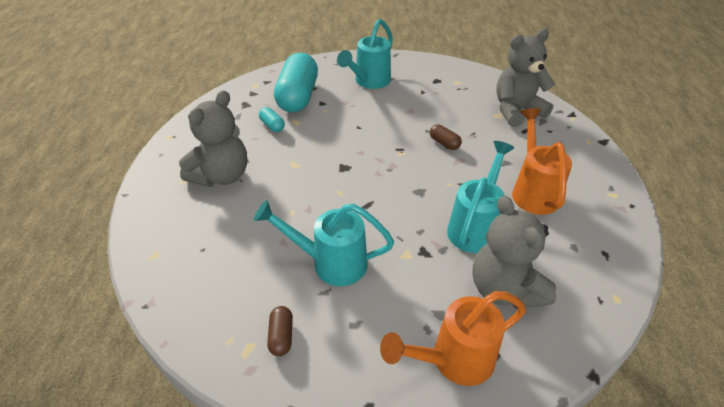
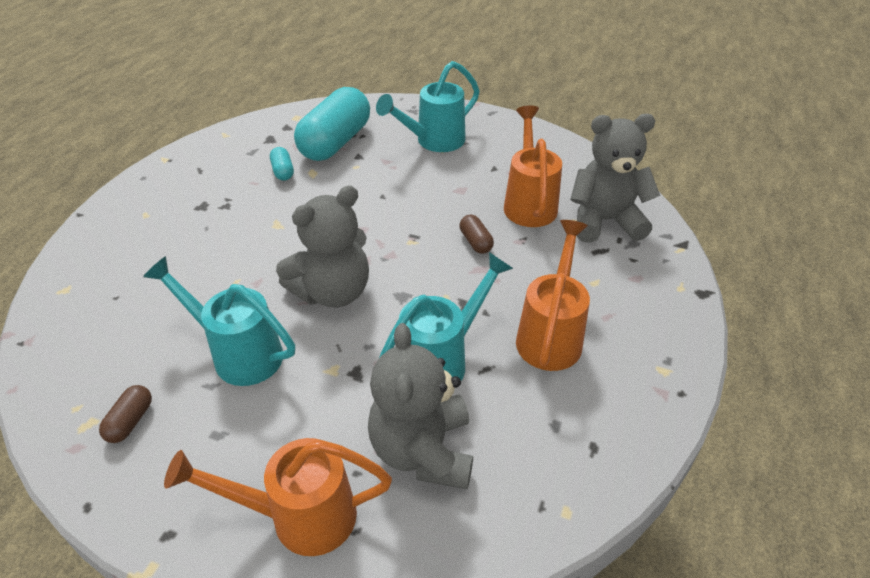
camera: 20 degrees right, 0 degrees up
(222, 176) = (189, 218): grey teddy bear -> grey teddy bear (333, 292)
(461, 109) = (529, 202): none -> orange watering can

